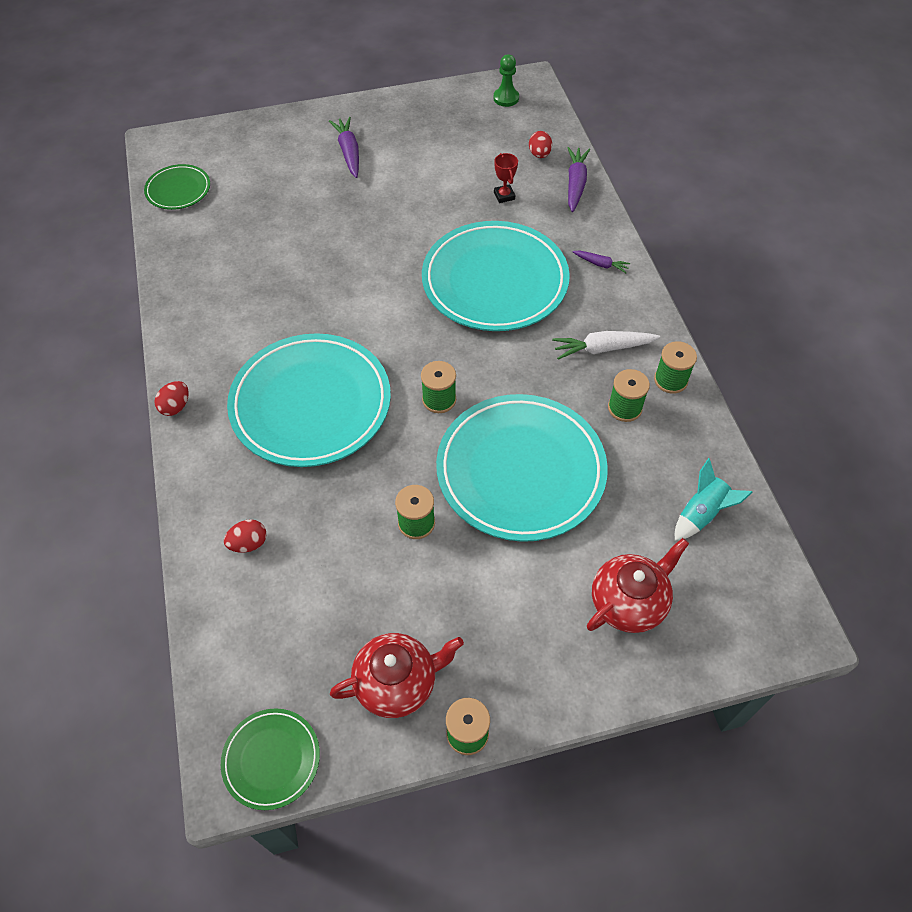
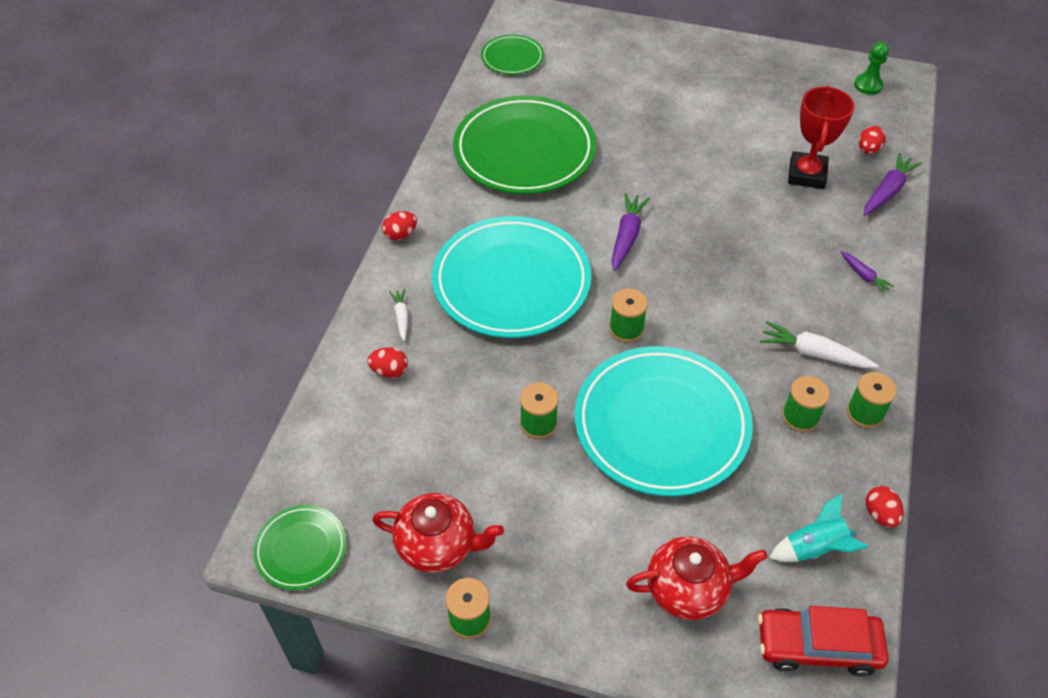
camera: 30 degrees right, 5 degrees down
(227, 486) = (401, 317): none -> white carrot
(246, 275) = (524, 151): none -> green plate
(349, 152) = (682, 80): purple carrot -> purple carrot (627, 236)
(495, 281) = (746, 248): turquoise plate -> none
(504, 196) = (806, 174): red trophy -> red trophy, size x1.98
(731, 459) = (880, 514): none -> red egg
(752, 593) = (817, 646): none -> red car

